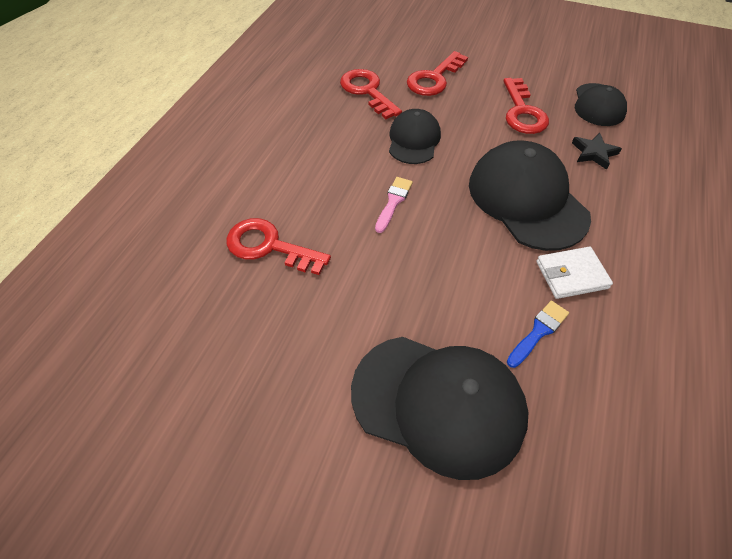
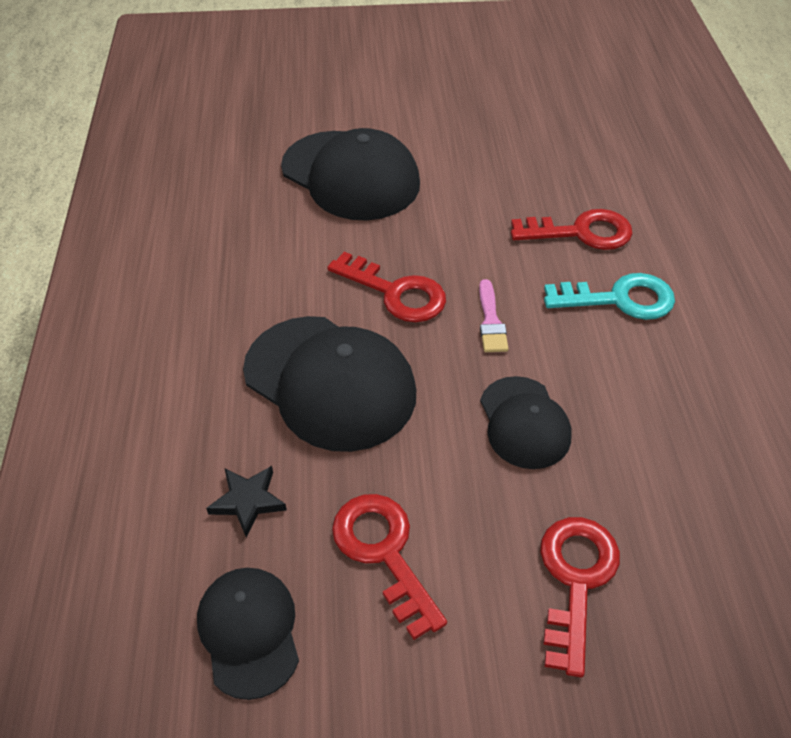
camera: 155 degrees right, 5 degrees down
(292, 186) = (620, 299): none -> turquoise key
(367, 91) = (663, 496): red key -> red key (396, 293)
(438, 403) = (351, 176): black cap -> black cap turned 135 degrees counterclockwise
(538, 331) = (281, 246): blue brush -> none
(571, 275) = (257, 307): white wallet -> none

